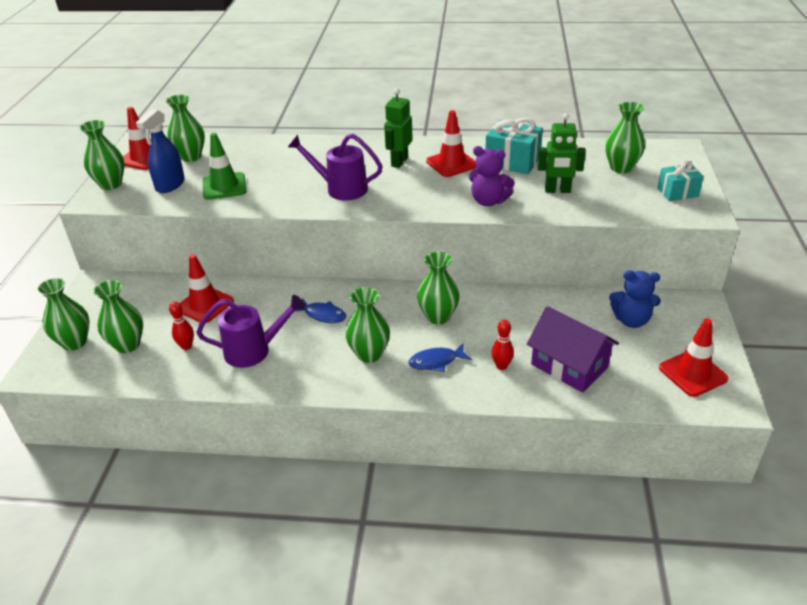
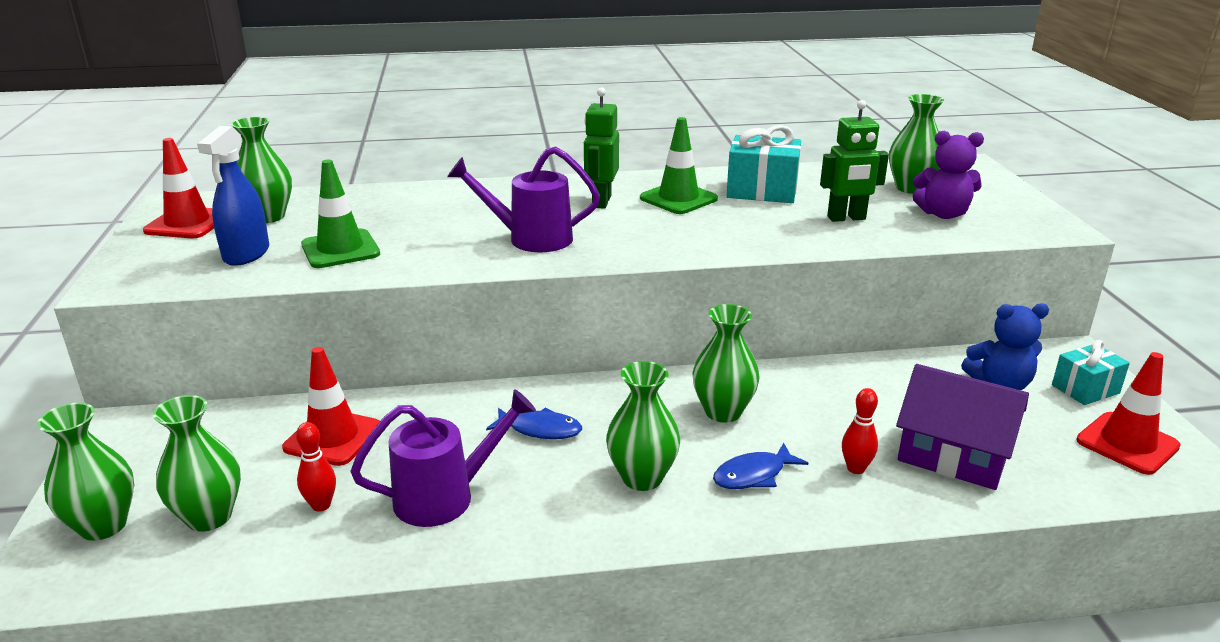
camera: 15 degrees left, 10 degrees down
(111, 184) = (140, 261): green vase -> none
(451, 163) = (678, 199): red traffic cone -> green traffic cone
(488, 201) = (760, 237): purple teddy bear -> purple teddy bear (943, 214)
(677, 192) = (1004, 209): turquoise gift -> turquoise gift (1085, 389)

